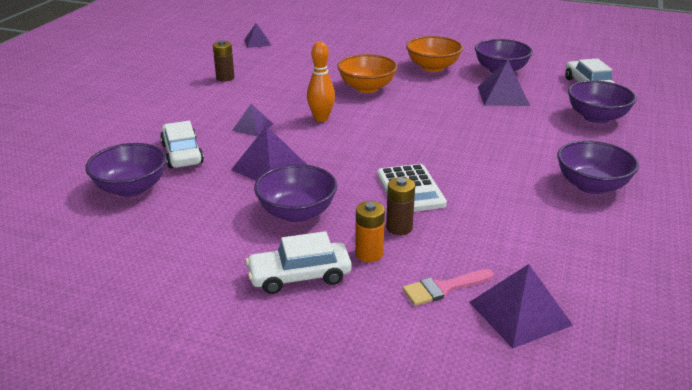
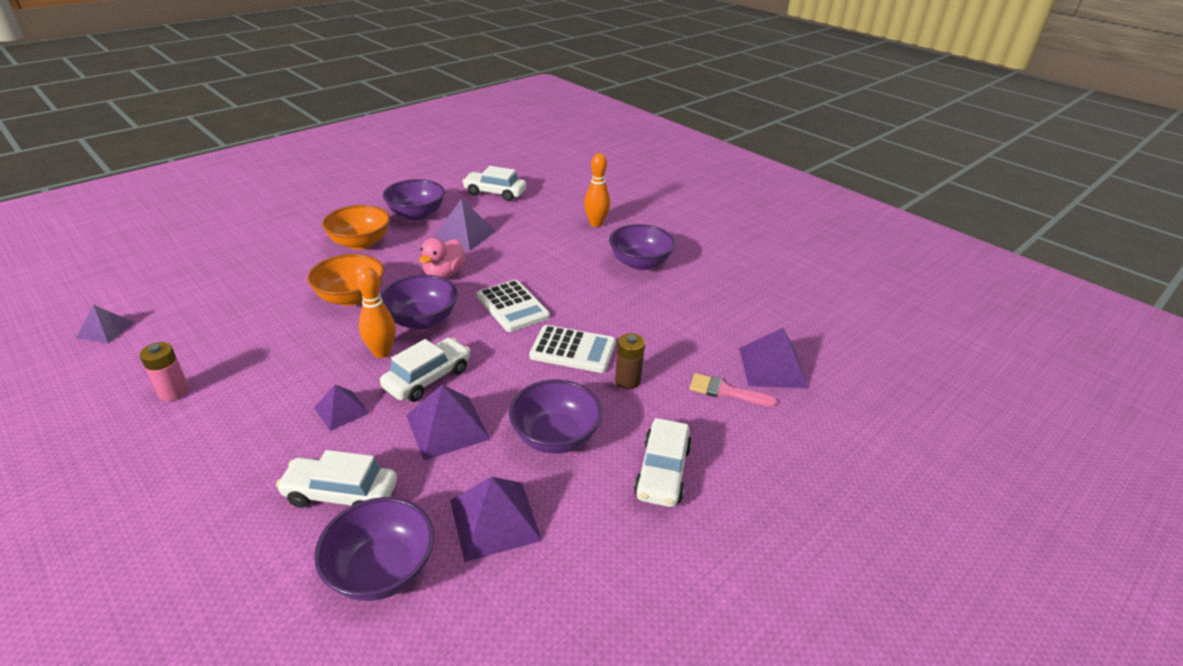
camera: 65 degrees left, 5 degrees up
(195, 214) = (495, 519): none -> purple pyramid
(225, 78) = (174, 392): brown battery -> pink battery
(311, 143) = (428, 378): none -> white car
(369, 254) = (655, 414): orange battery -> none
(434, 146) = (512, 306): none -> white calculator
(438, 107) = (444, 274): none -> pink duck
(443, 288) = (725, 391): pink brush -> pink brush turned 105 degrees clockwise
(596, 117) = (547, 214): purple bowl -> purple bowl (422, 320)
(622, 144) = (596, 223): none -> orange bowling pin

